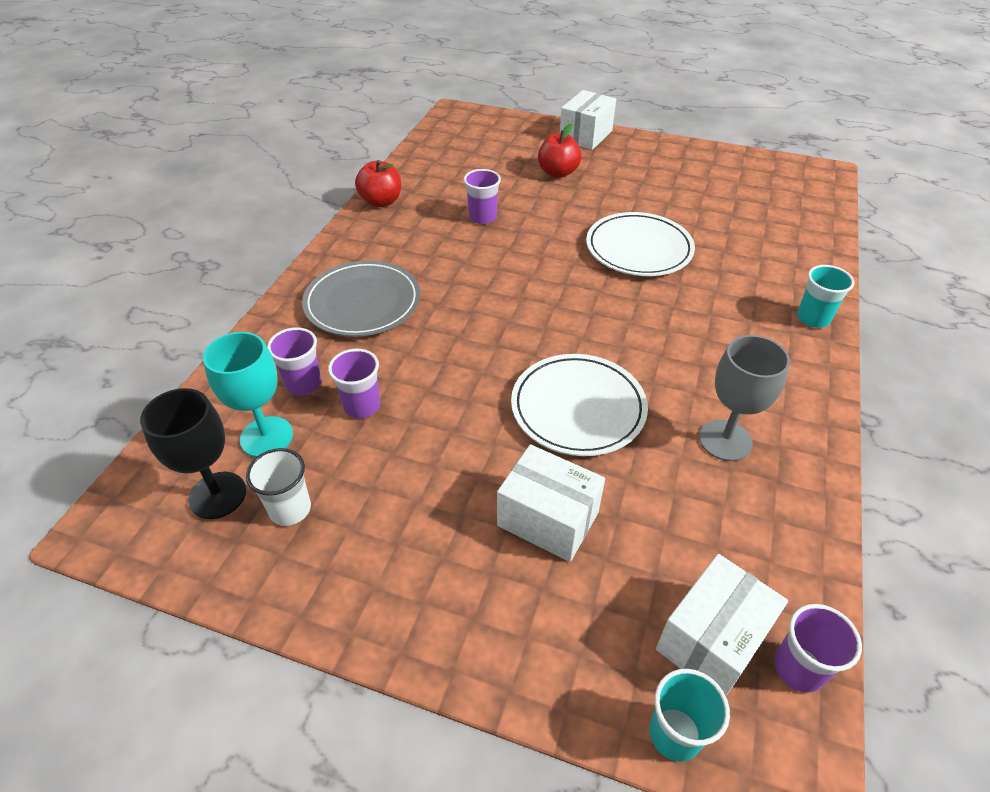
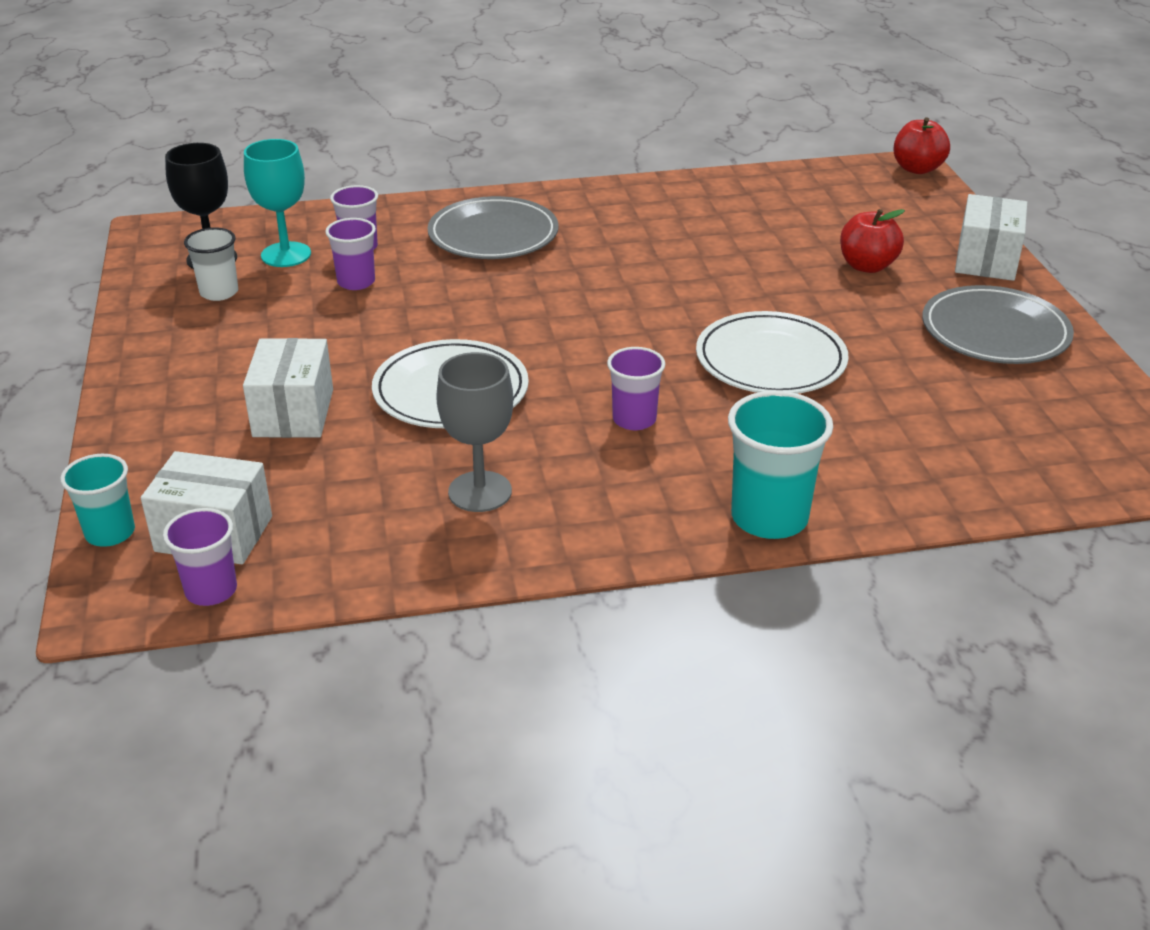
camera: 60 degrees right, 10 degrees down
(381, 201) = (666, 188): red apple -> red apple (917, 169)
(482, 217) = (710, 249): purple cup -> purple cup (634, 419)
(585, 135) = (986, 260): white box -> white box turned 75 degrees counterclockwise
(663, 165) = (995, 332): none -> grey plate
(813, 318) = (769, 518): turquoise cup -> turquoise cup, size x1.60

